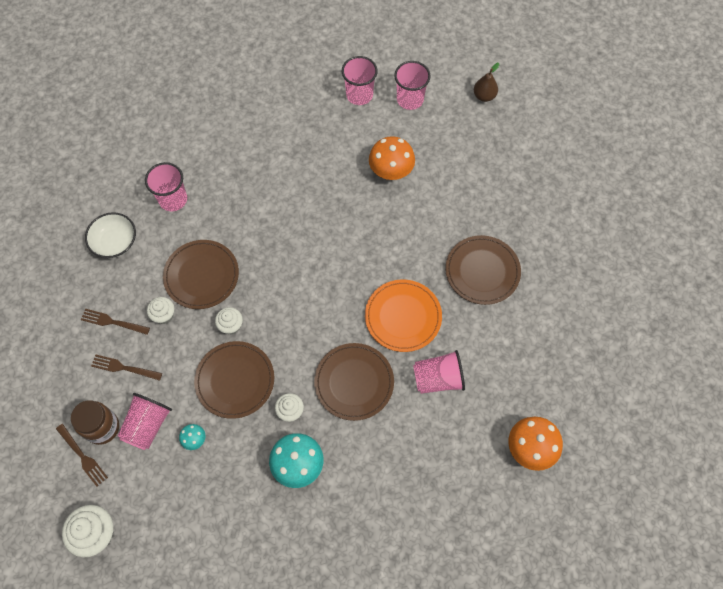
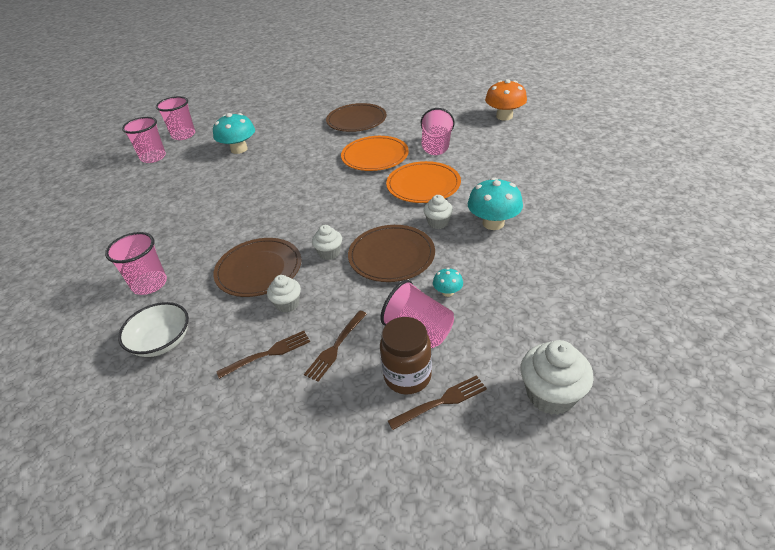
camera: 70 degrees left, 25 degrees down
(112, 322) = (268, 353): brown fork -> brown fork turned 150 degrees counterclockwise
(354, 382) = (423, 185): brown plate -> orange plate
(391, 170) = (239, 149): orange mushroom -> turquoise mushroom
(484, 96) = (213, 106): brown pear -> none

